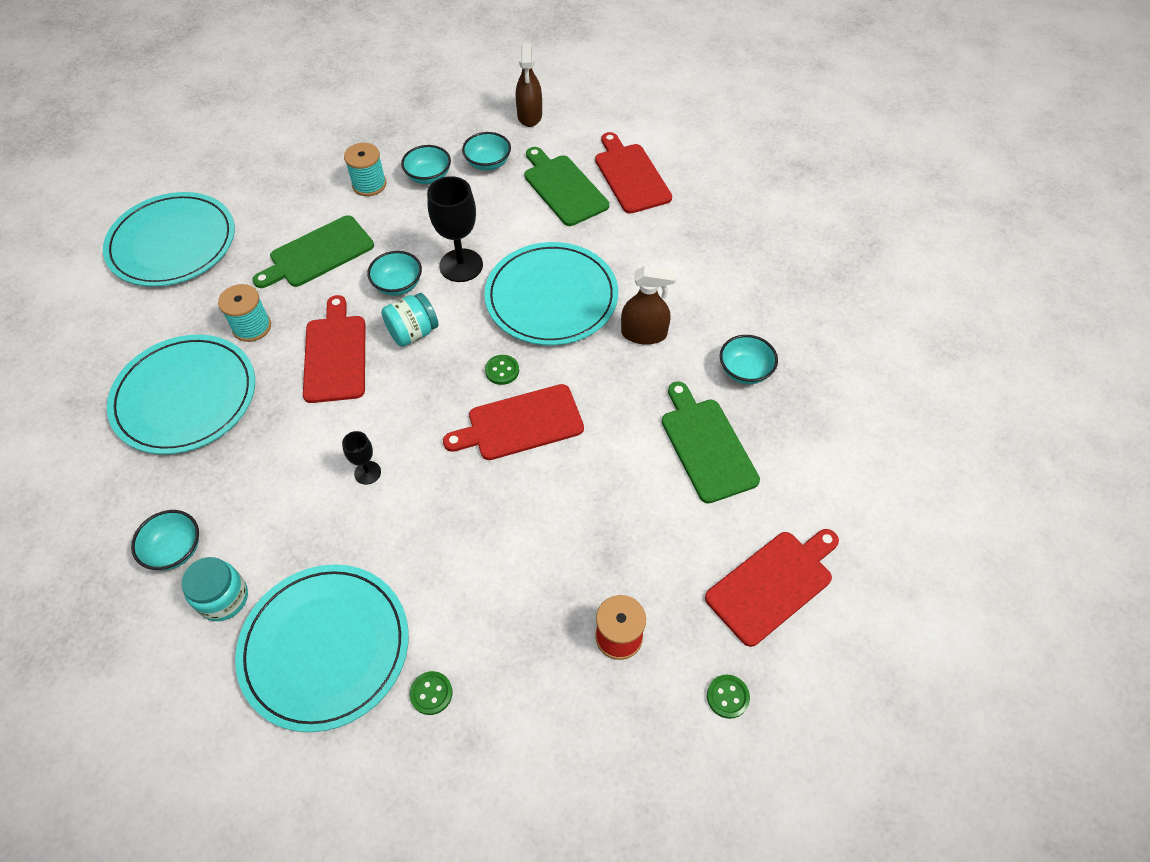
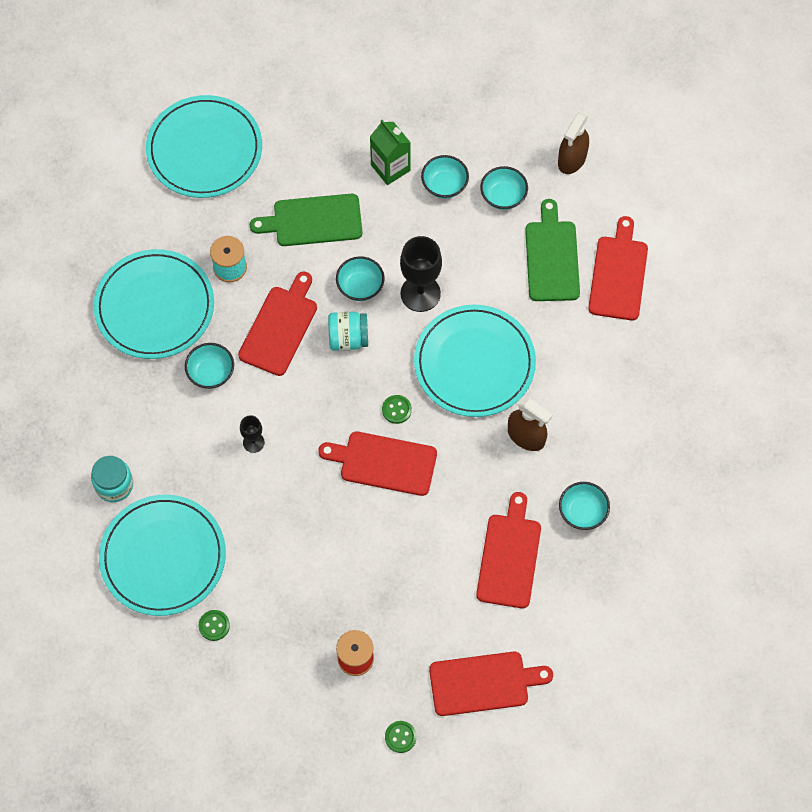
camera: 30 degrees right, 10 degrees up
(175, 550) = (98, 431): turquoise bowl -> turquoise bowl (211, 373)
(369, 184) = (390, 168): turquoise spool -> green carton
(706, 446) = (509, 556): green cutting board -> red cutting board

